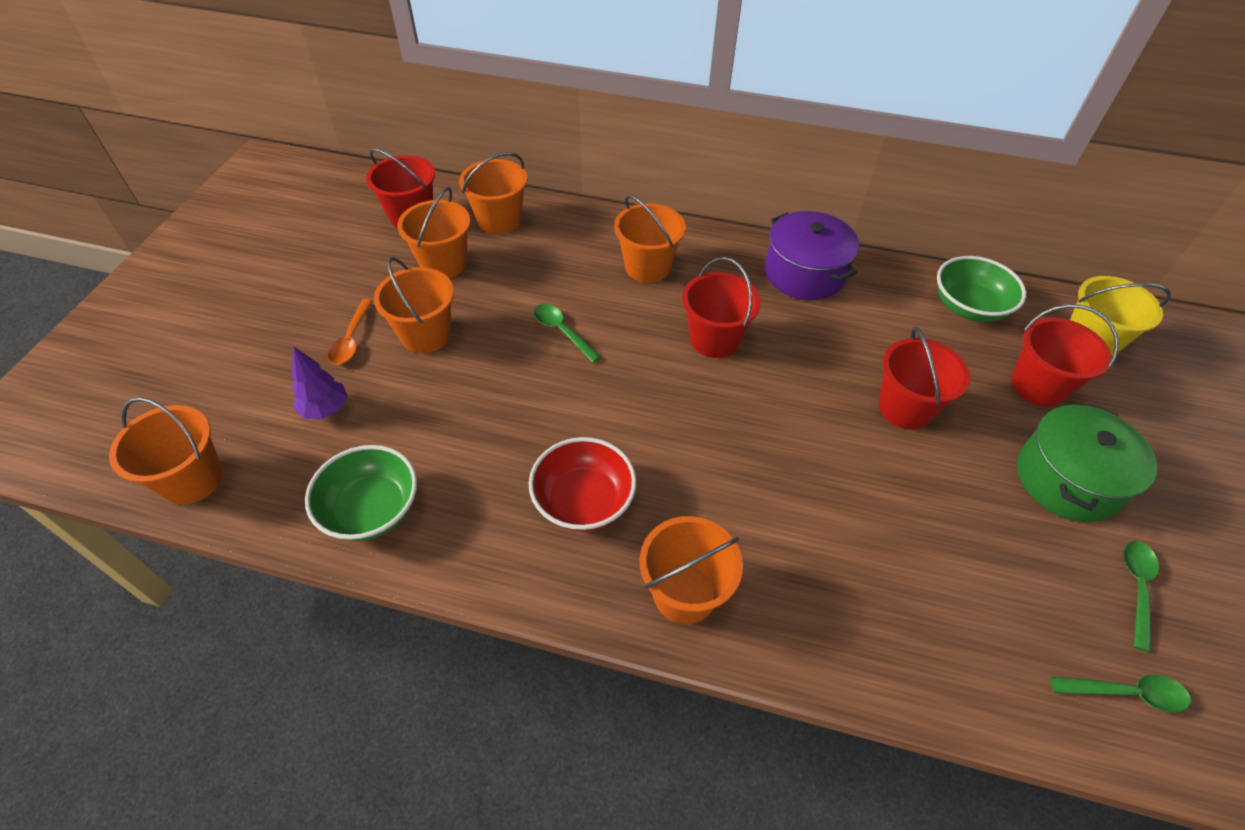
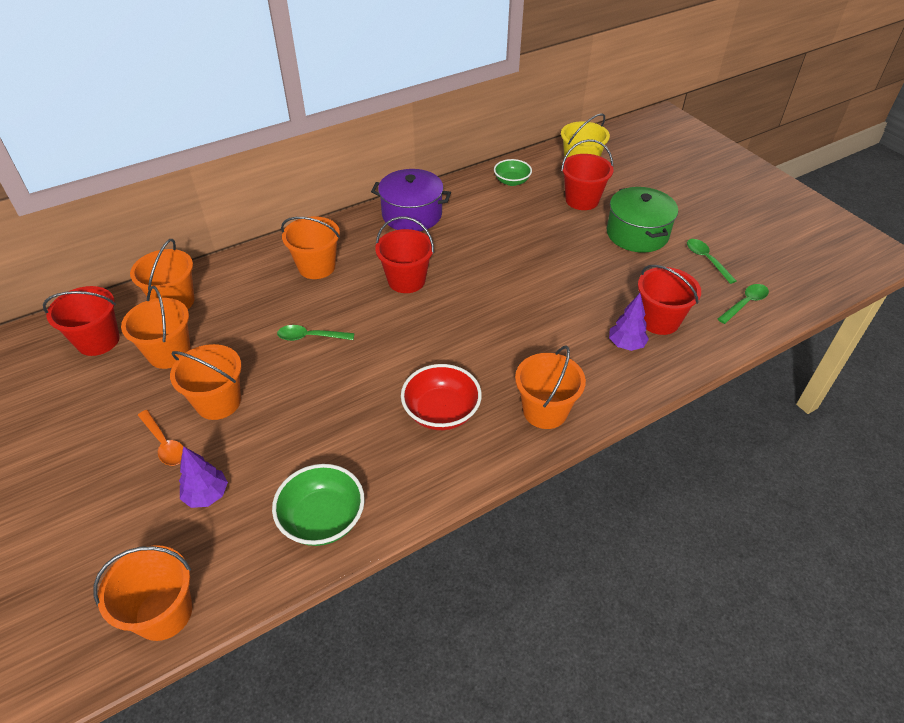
camera: 45 degrees left, 5 degrees down
(875, 602) = (626, 345): none -> purple tree
(905, 408) = (539, 249): red bucket -> red bucket (659, 320)
(969, 307) = (512, 181): green bowl -> green bowl, size x0.67

